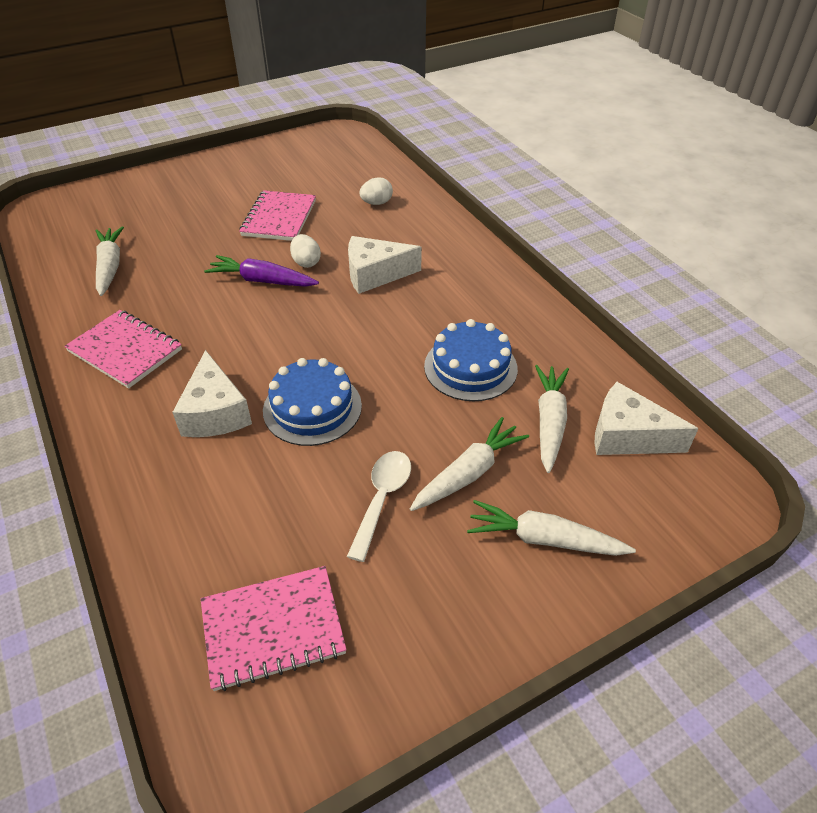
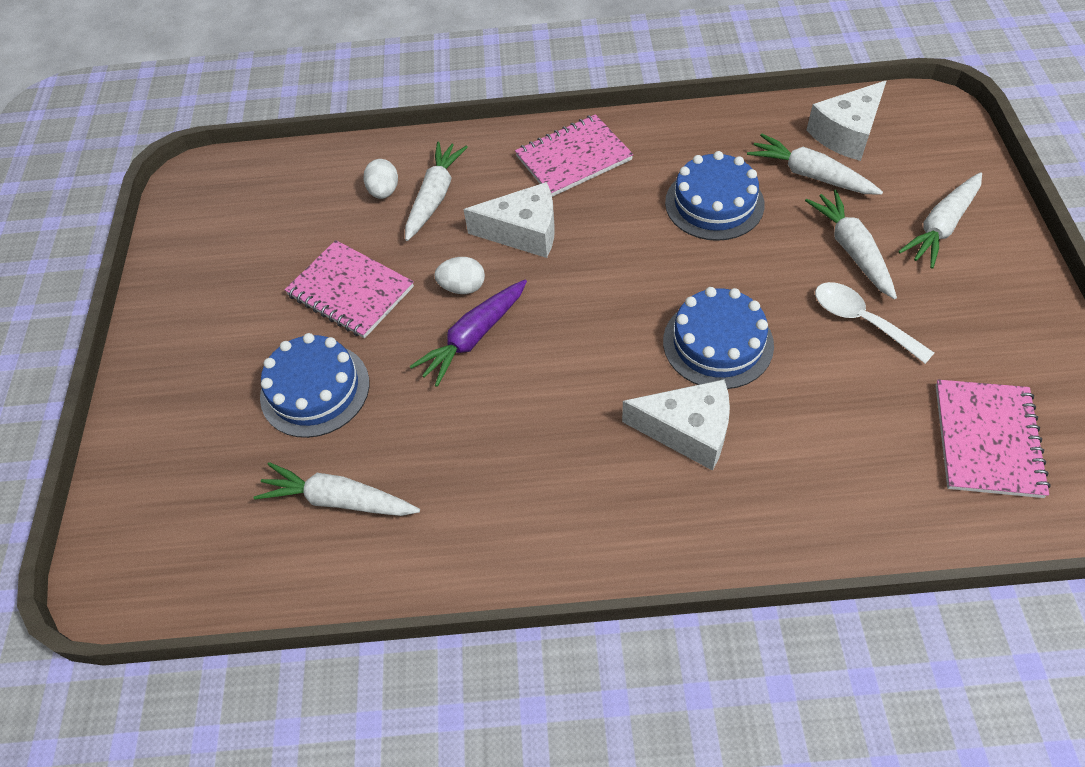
camera: 60 degrees left, 10 degrees up
(125, 350) = (534, 505): pink notebook -> pink notebook (573, 158)
(192, 231) = (315, 389): none -> blue cake
(375, 274) = (524, 232): white cheese -> white cheese turned 105 degrees counterclockwise
(385, 225) = (434, 196): none -> white carrot

